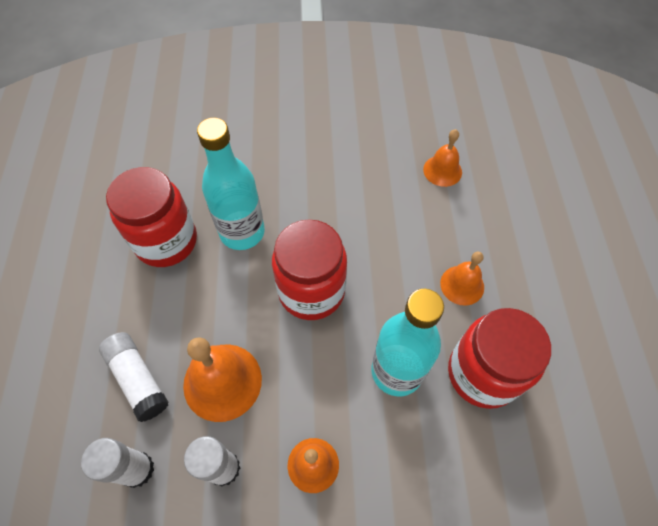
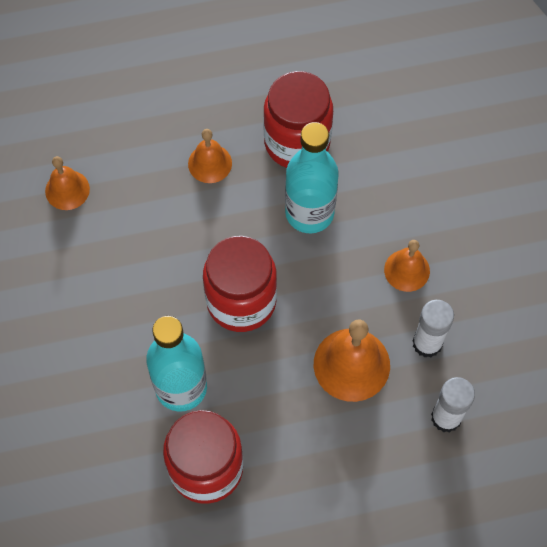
camera: 100 degrees left, 5 degrees up
(138, 379) = (366, 445): white glue stick -> none

